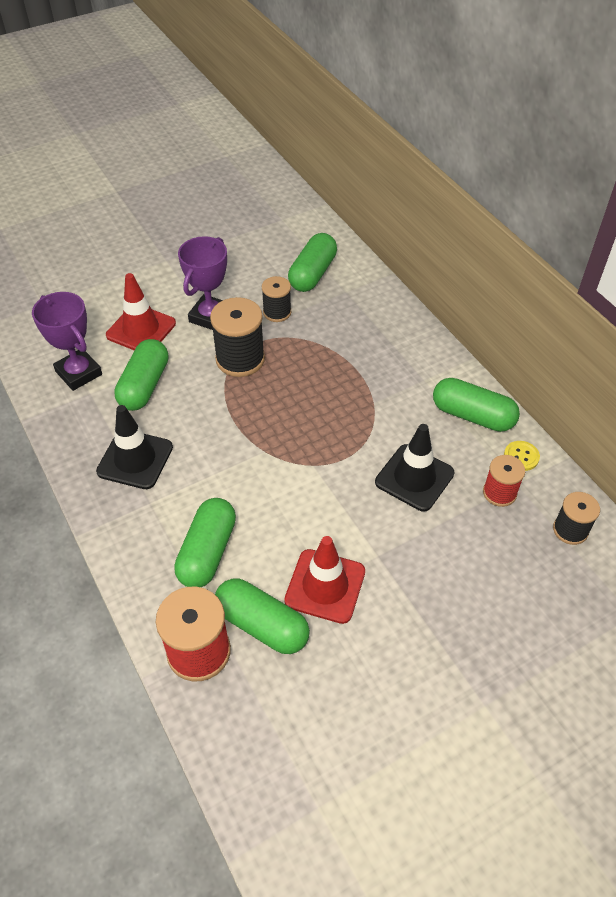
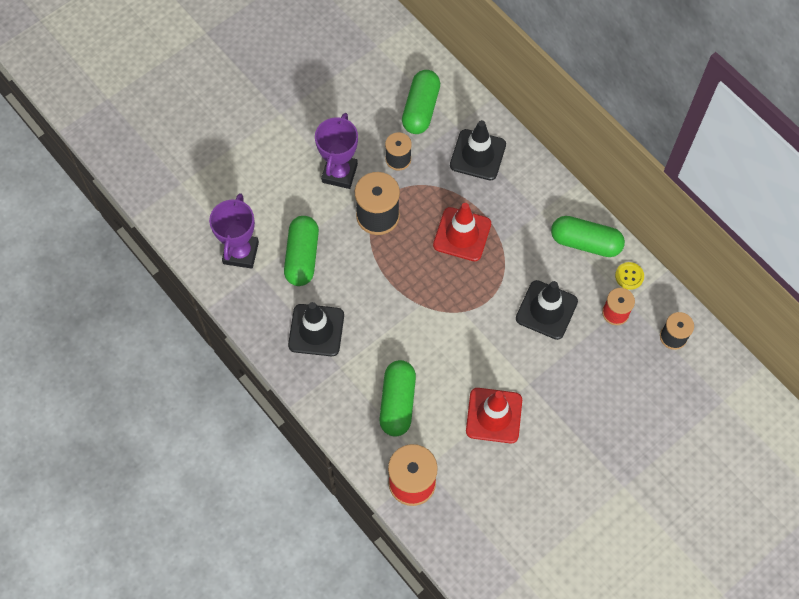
camera: 10 degrees left, 15 degrees up
(79, 373) = (241, 253): purple trophy -> purple trophy turned 60 degrees clockwise
(141, 329) = (281, 197): red traffic cone -> red traffic cone (462, 234)
(262, 625) = (453, 454): green capsule -> none
(364, 319) = (477, 155): none -> black traffic cone

